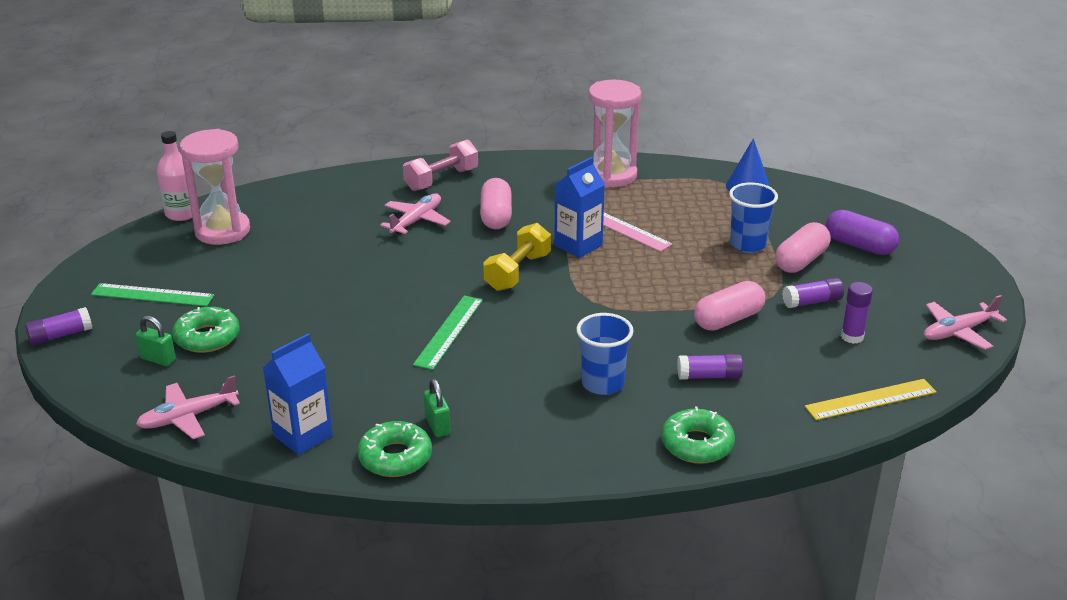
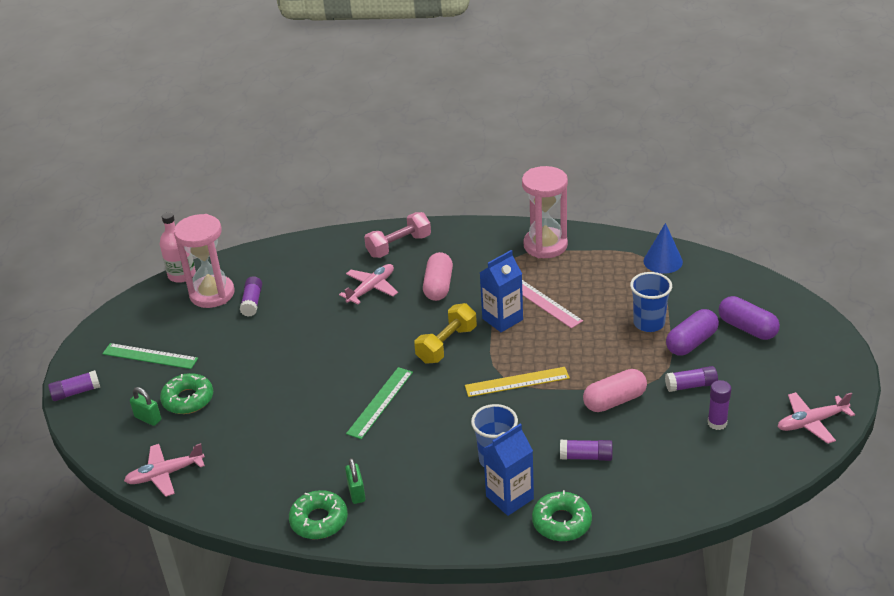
camera: 10 degrees right, 5 degrees up
(274, 238) = (252, 302): none -> purple glue stick
(303, 436) = (250, 496): blue carton -> blue carton (509, 497)
(801, 261) = (691, 342): pink capsule -> purple capsule
(870, 399) = (717, 487): yellow ruler -> yellow ruler (517, 382)

